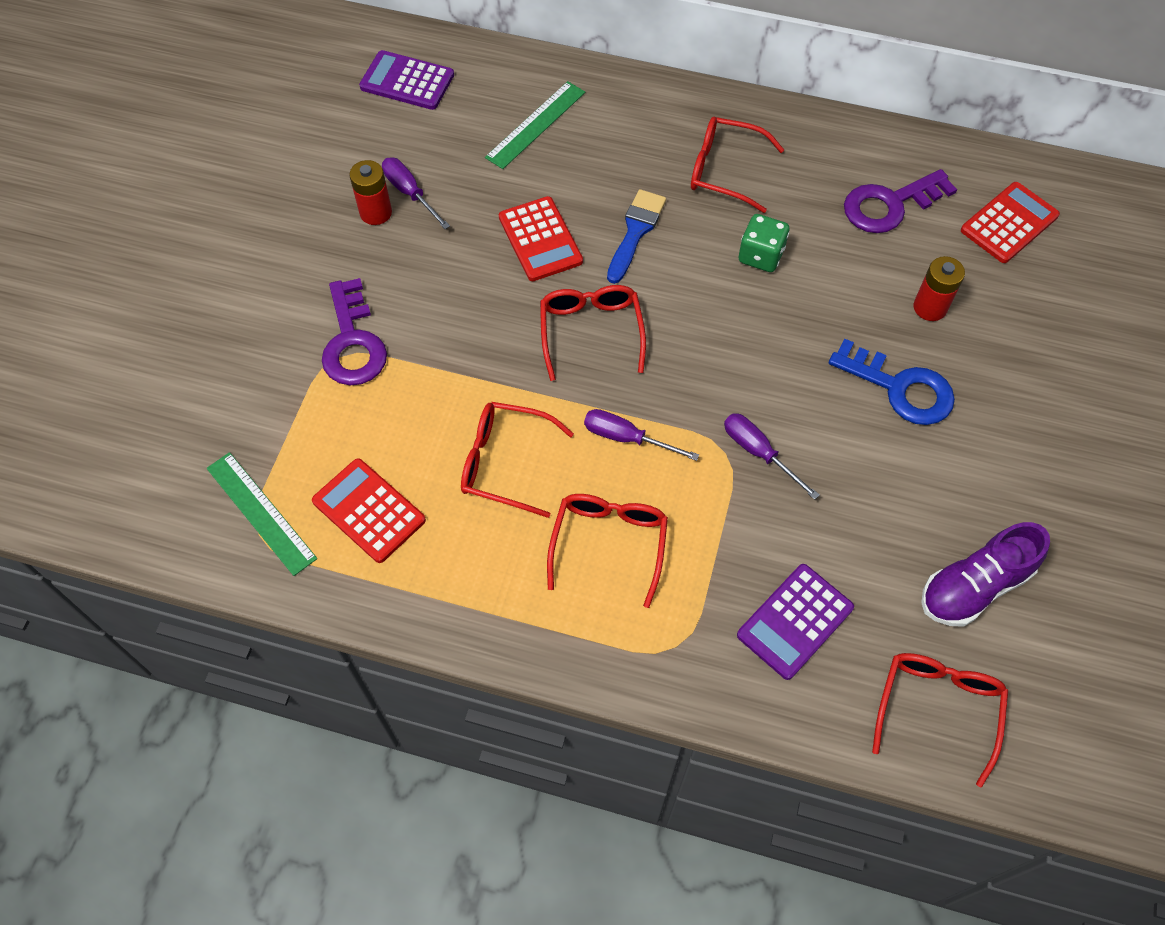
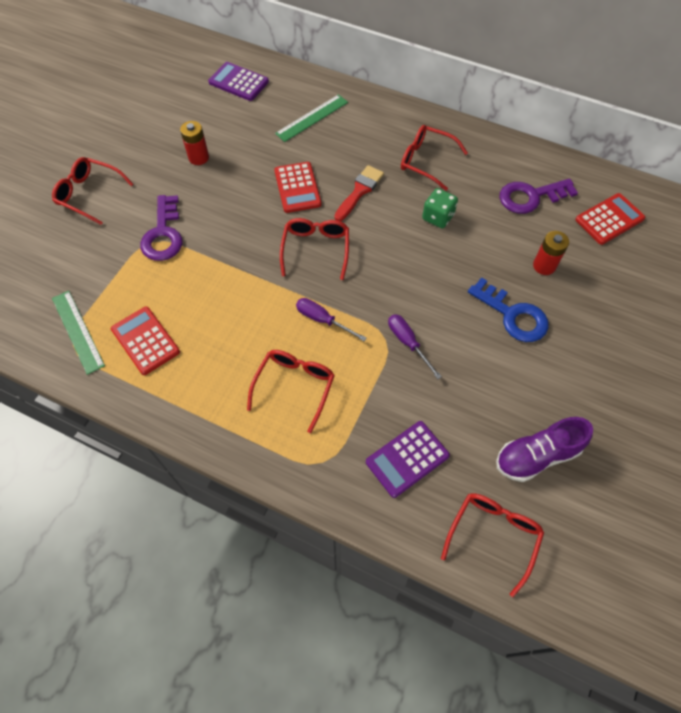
camera: 10 degrees right, 0 degrees up
(410, 193) = (223, 148): purple screwdriver -> none
(505, 463) = (240, 324): red glasses -> red glasses (89, 194)
(635, 232) = (359, 191): blue brush -> red brush

